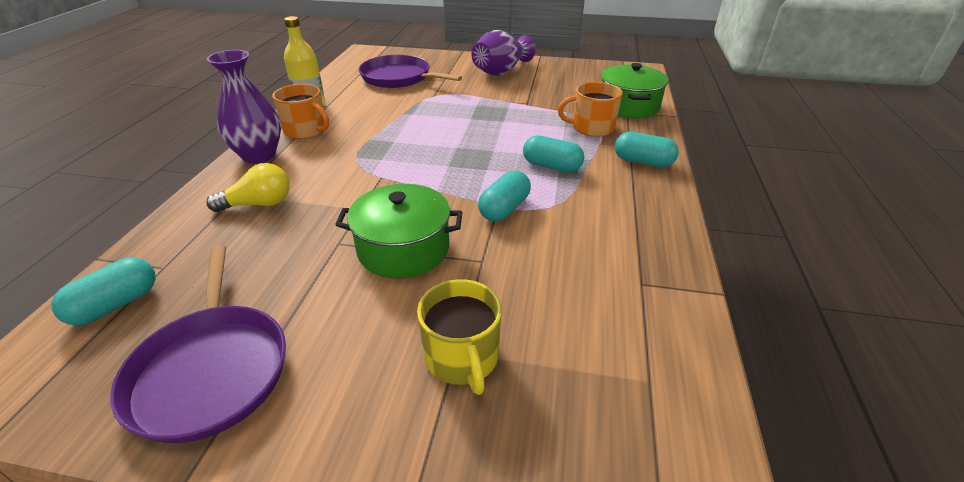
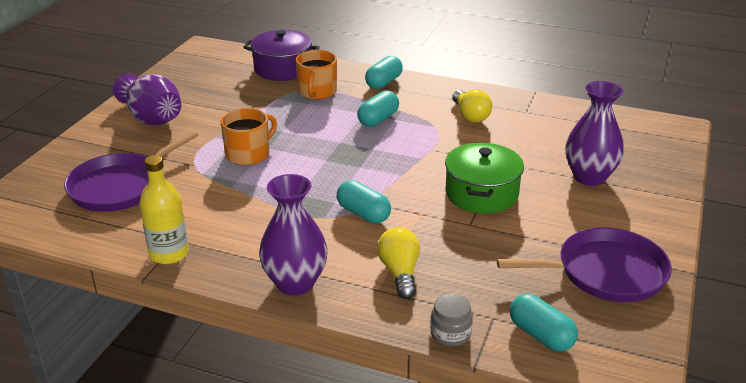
camera: 80 degrees left, 5 degrees down
(152, 240) = (450, 333): none -> grey jar
(306, 130) = (244, 253): orange mug -> orange mug (248, 154)
(462, 358) = (589, 177): yellow mug -> purple vase
(504, 209) = (436, 147): turquoise capsule -> turquoise capsule (363, 214)
(597, 230) = (470, 115): none -> yellow light bulb
(628, 106) = (282, 69): green pot -> purple pot

